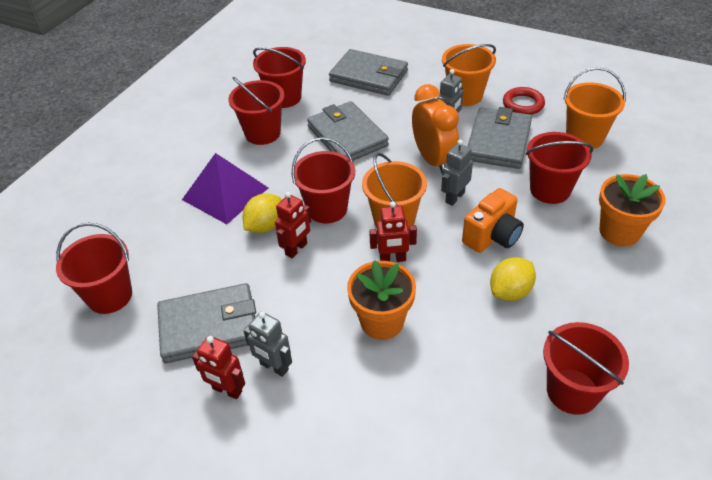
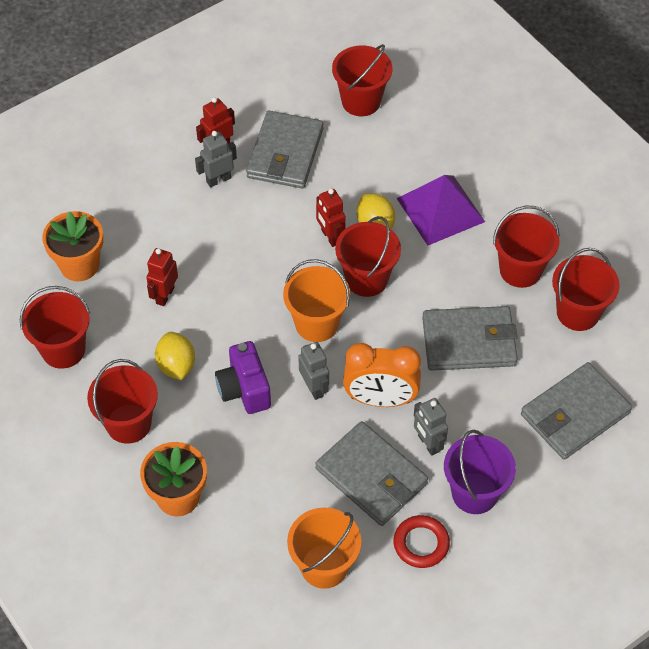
camera: 115 degrees right, 10 degrees up
(382, 321) = (211, 262): orange flower pot -> orange flower pot (79, 265)
(392, 259) = (270, 300): red robot -> red robot (165, 295)
(465, 95) = (474, 493): orange bucket -> purple bucket
(492, 236) = (244, 389): orange camera -> purple camera
(550, 190) = (269, 476): red bucket -> red bucket (128, 423)

